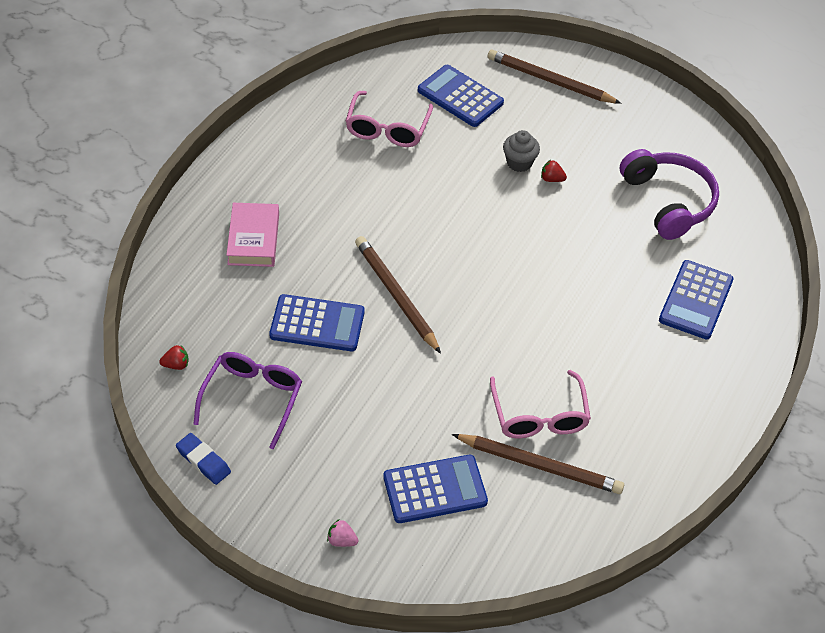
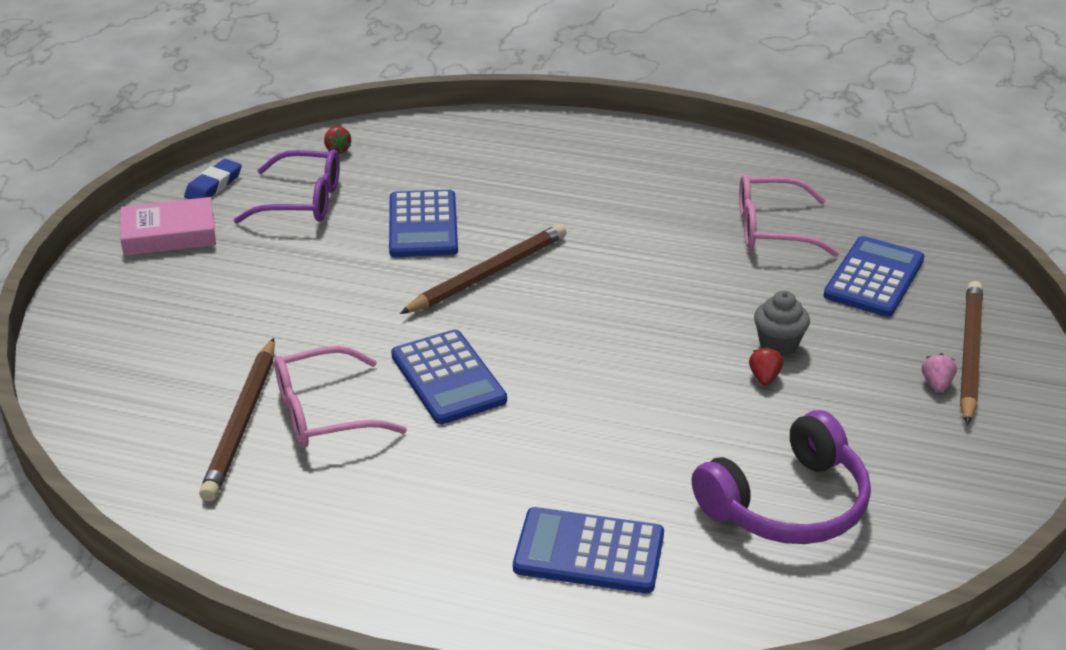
camera: 80 degrees right, 15 degrees down
(253, 239) = (534, 166): pink book -> pink book (169, 234)
(341, 540) = (117, 286): pink strawberry -> pink strawberry (936, 384)
(435, 489) = (194, 342): blue calculator -> blue calculator (448, 378)

